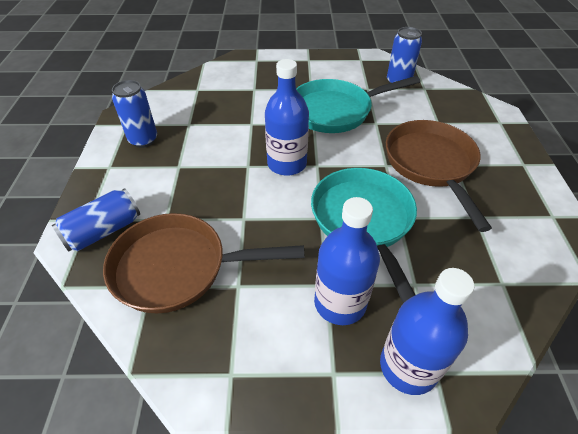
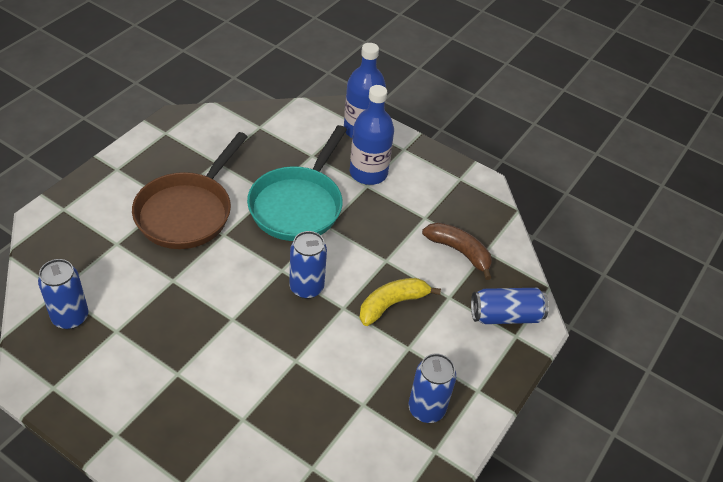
camera: 150 degrees left, 0 degrees up
(178, 268) = (459, 252): brown pan -> brown banana
(212, 187) = (392, 304): none -> yellow banana
(287, 164) = (306, 288): blue bottle -> blue can
(336, 111) = (191, 320): turquoise pan -> none

